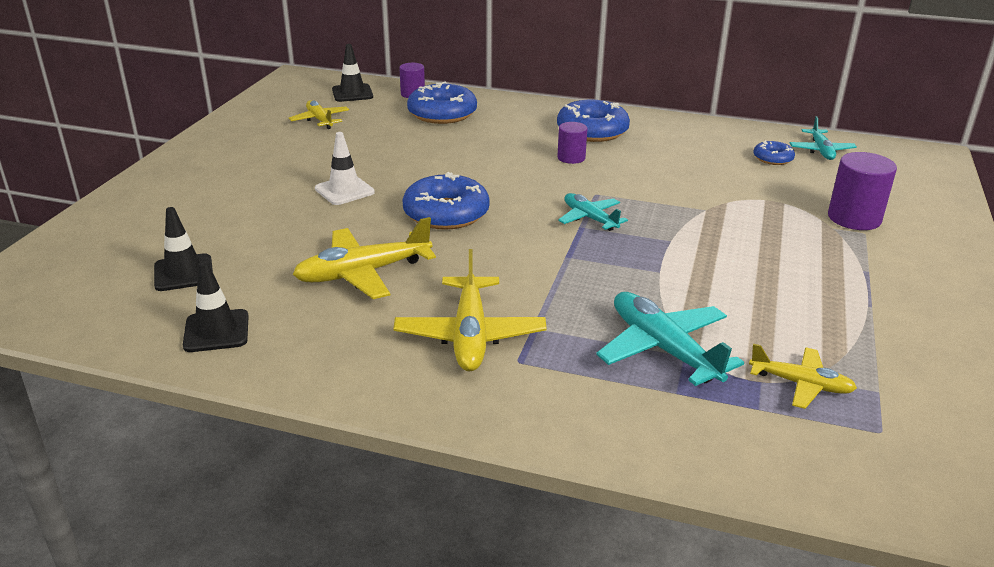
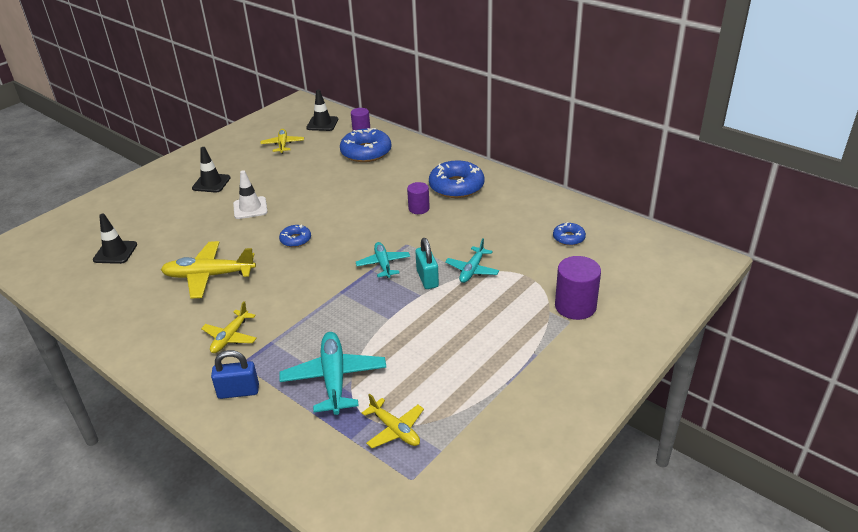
camera: 25 degrees right, 5 degrees up
(216, 331) = (101, 298): black traffic cone -> black traffic cone (211, 183)
(446, 213) = (295, 240): blue donut -> blue donut, size x0.52
(470, 335) = (230, 337): yellow plane -> yellow plane, size x0.61
(550, 394) = (238, 391): none -> blue padlock
(660, 223) = (427, 279): none -> turquoise padlock
(821, 151) = (616, 238): turquoise plane -> turquoise plane (472, 270)

